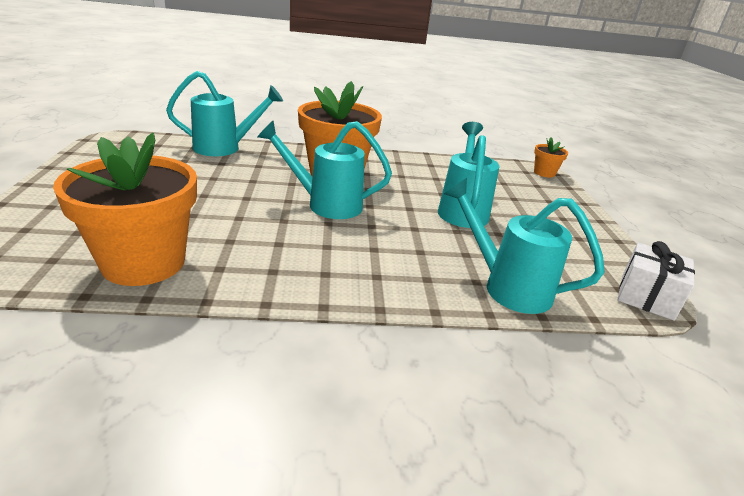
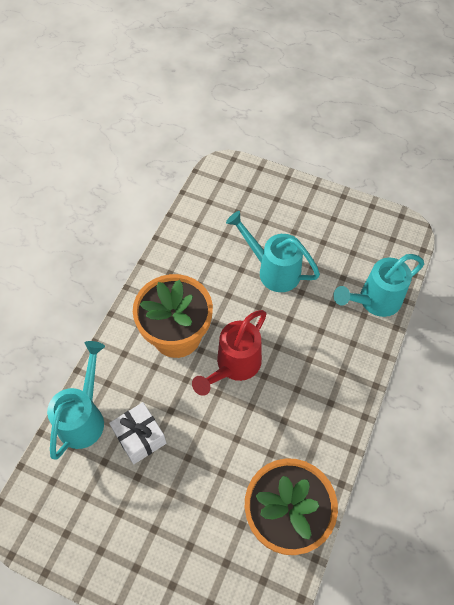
camera: 60 degrees left, 30 degrees up
(326, 204) = (234, 366): turquoise watering can -> red watering can
(544, 173) = (228, 167): orange flower pot -> none
(647, 297) = (404, 230): white gift -> white gift (140, 437)

